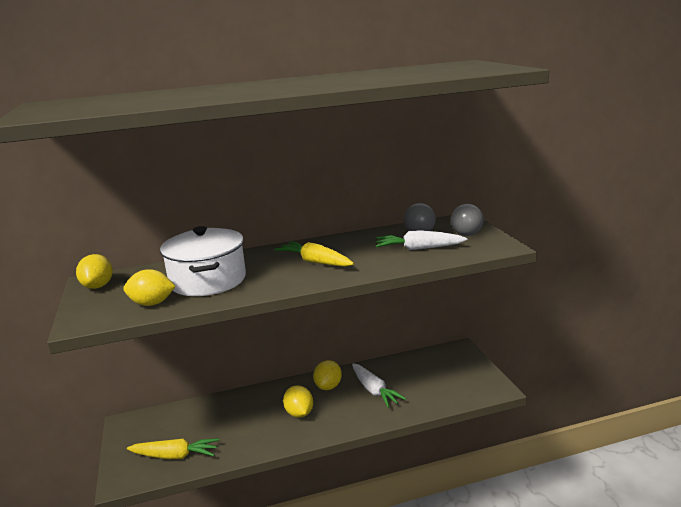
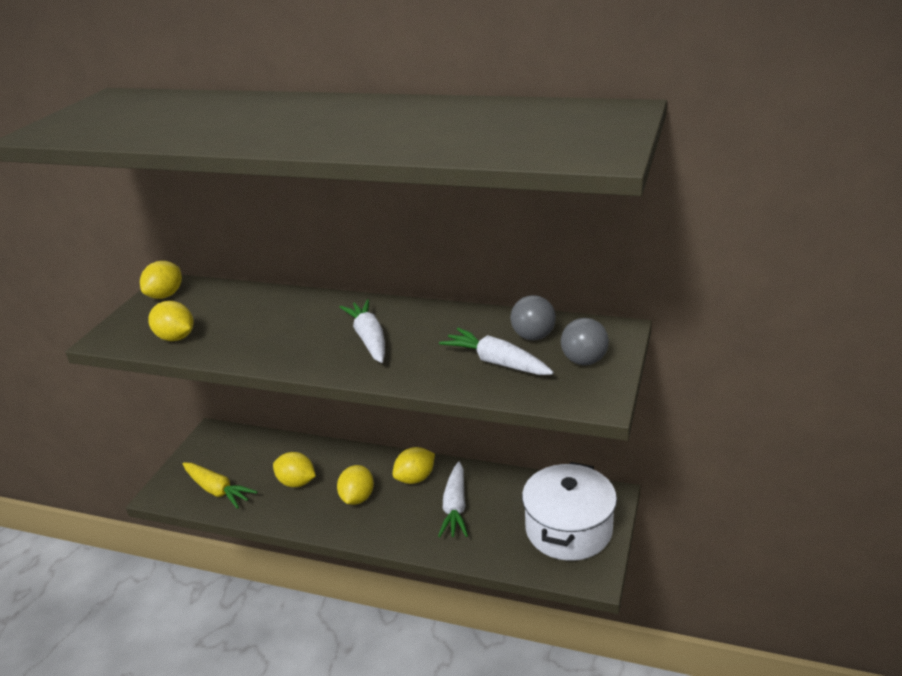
camera: 35 degrees right, 10 degrees up
(208, 280) = (250, 325): white pot -> white pot (568, 529)
(240, 423) = (296, 482): none -> yellow lemon
(315, 262) = (369, 339): yellow carrot -> white carrot

